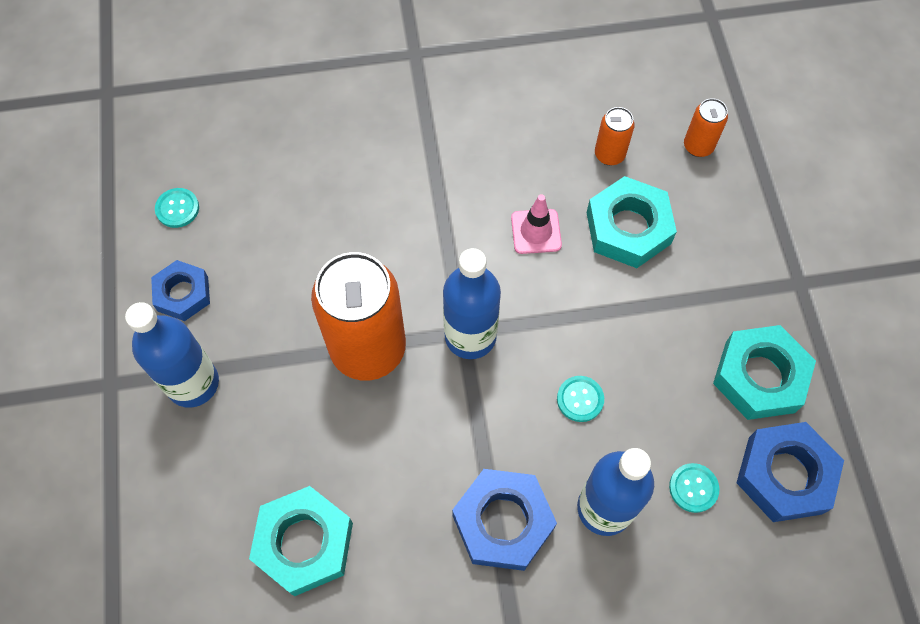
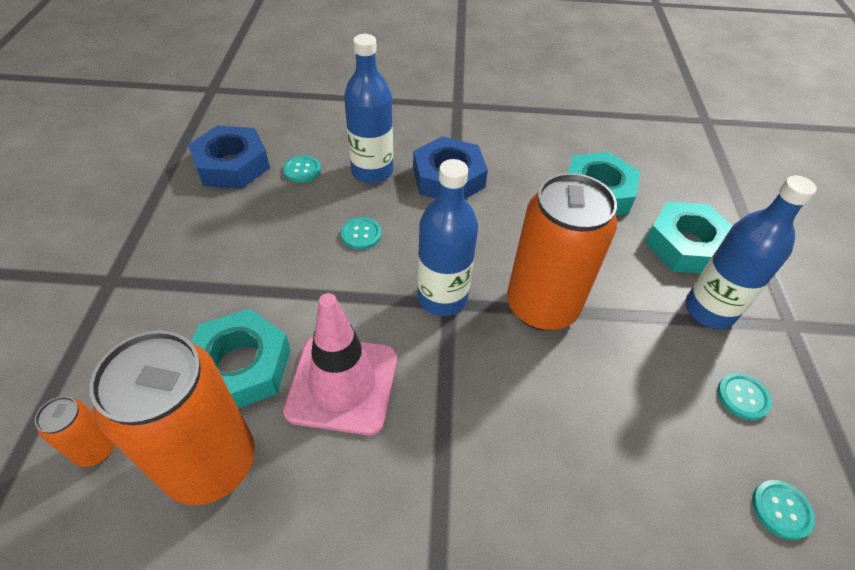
camera: 170 degrees left, 15 degrees down
(183, 294) = (742, 397): blue nut -> turquoise button
(536, 231) = (342, 384): pink traffic cone -> pink traffic cone, size x1.81
(609, 154) = (211, 463): orange can -> orange can, size x2.21
(759, 377) = (204, 221): turquoise nut -> turquoise nut (686, 245)

